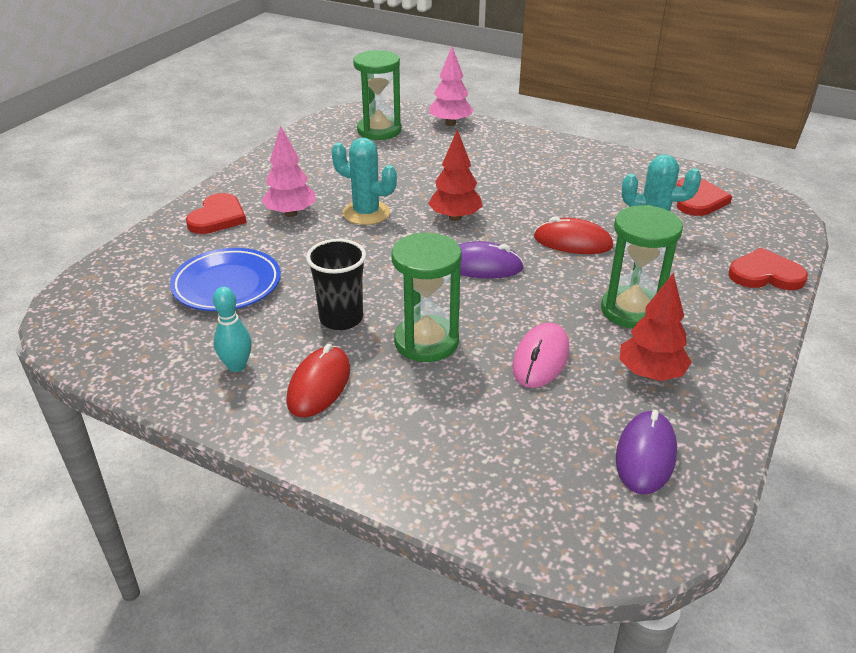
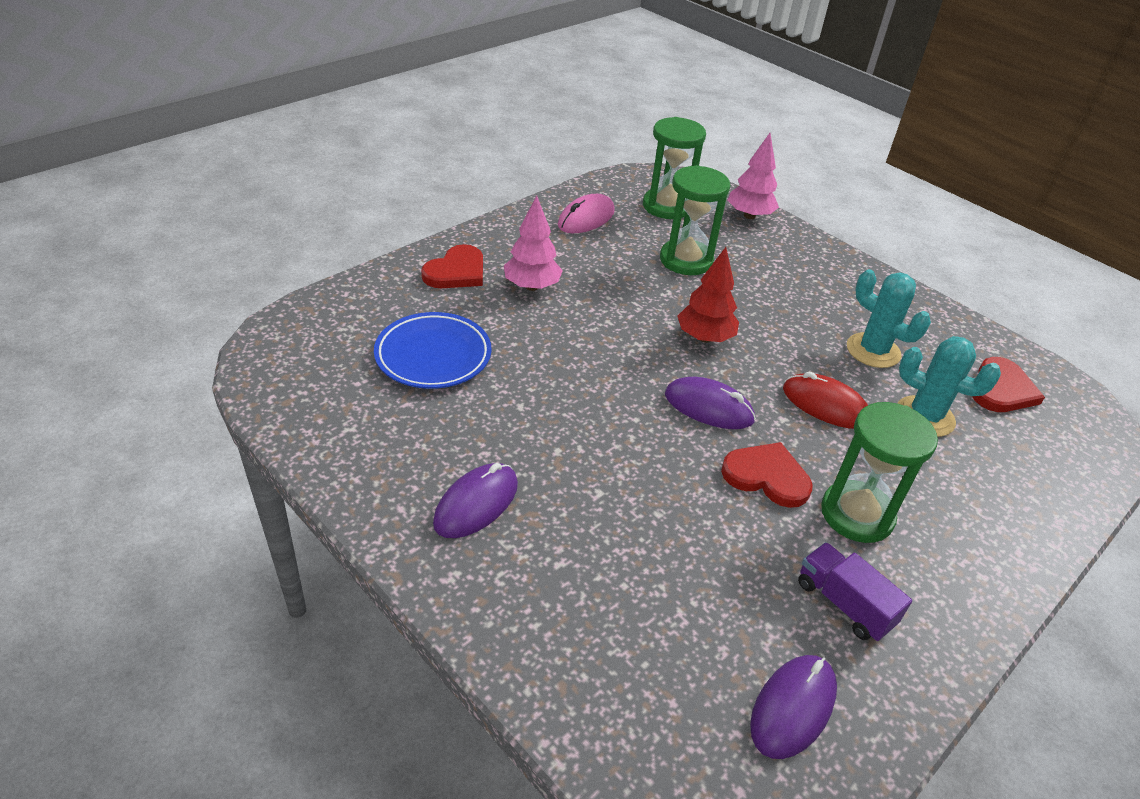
camera: 15 degrees right, 5 degrees up
(237, 366) = (404, 455): turquoise bowling pin -> none
(319, 385) = (476, 504): red mouse -> purple mouse
(341, 319) = (531, 430): black cup -> none
(366, 213) = (610, 306): turquoise cactus -> turquoise cactus (873, 351)
(426, 342) = (609, 485): green hourglass -> green hourglass (686, 260)
(540, 359) = (725, 545): pink mouse -> pink mouse (586, 218)
(650, 374) = (844, 604): red tree -> purple truck
(765, 274) = (1043, 514): red heart -> red heart (767, 476)

